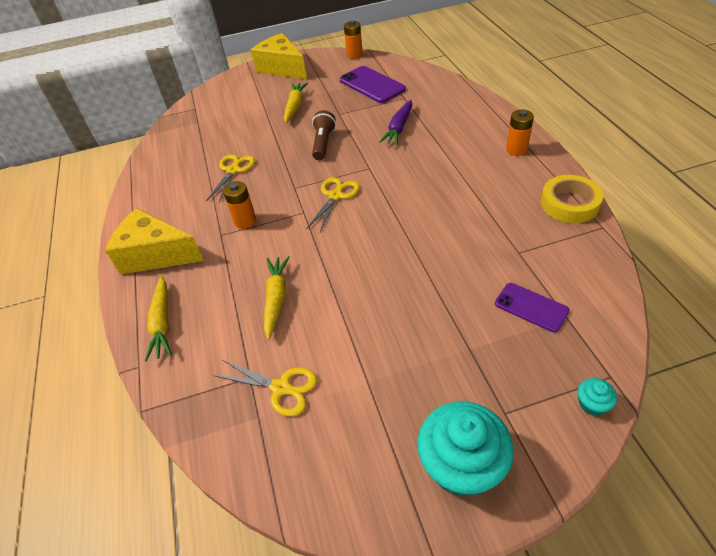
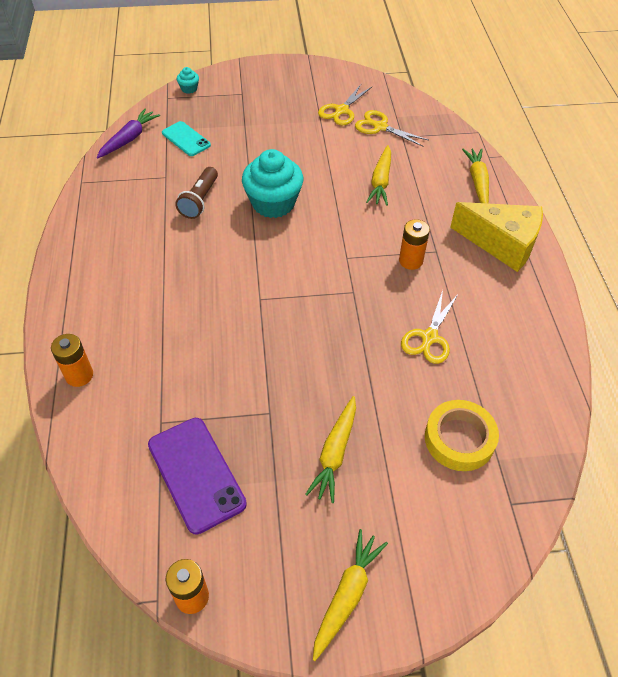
camera: 175 degrees left, 5 degrees up
(282, 68) = (347, 595): yellow cheese -> yellow carrot
(323, 143) = (306, 355): brown flashlight -> brown flashlight (200, 200)
(335, 196) = (308, 269): yellow scissors -> yellow scissors (341, 110)
(399, 128) = (197, 357): purple carrot -> purple carrot (129, 139)
(461, 465) = (279, 79): turquoise cupcake -> turquoise cupcake (273, 203)
(516, 150) = (83, 282): orange battery -> orange battery (79, 375)
(531, 307) = (186, 139): purple phone -> turquoise phone
(569, 204) = (88, 208): yellow tape -> yellow tape (459, 439)

